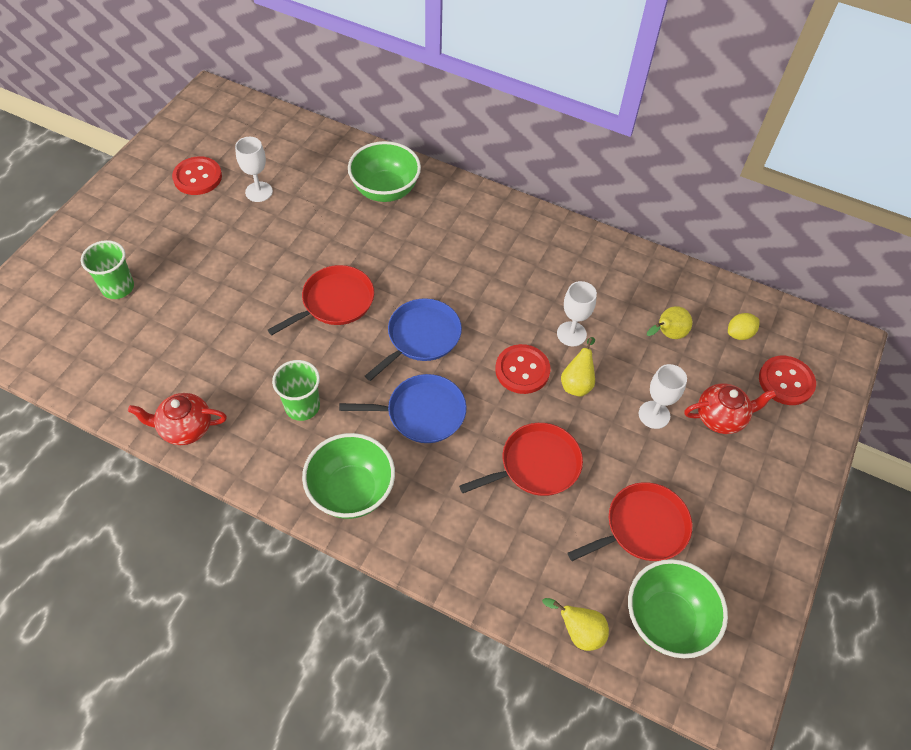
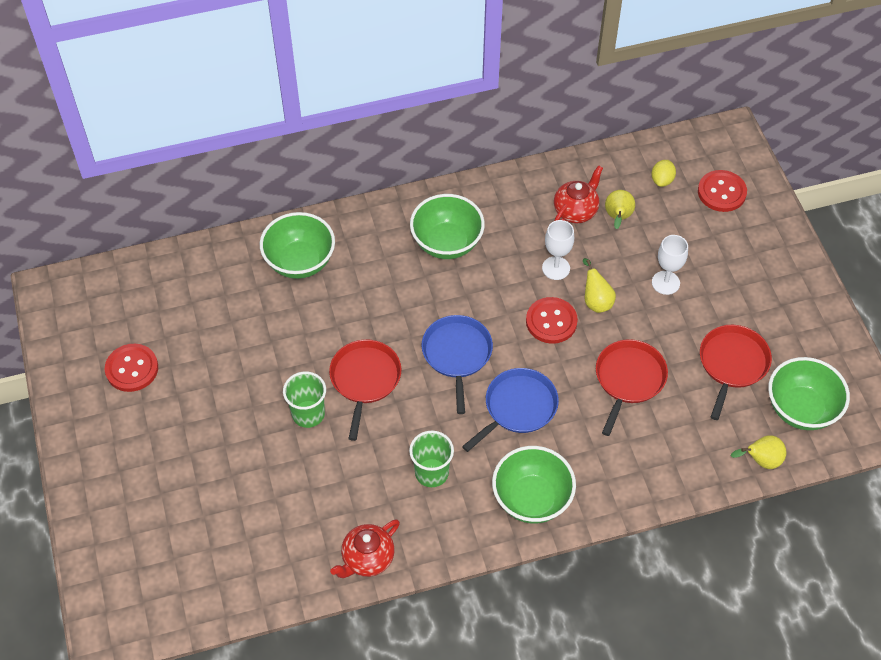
camera: 40 degrees left, 0 degrees up
(118, 287) = (181, 506): green cup -> green cup (308, 414)
(259, 192) = (199, 341): white goblet -> none
(506, 254) = (447, 243): none -> green bowl
(720, 417) = (707, 250): red teapot -> red teapot (576, 211)

